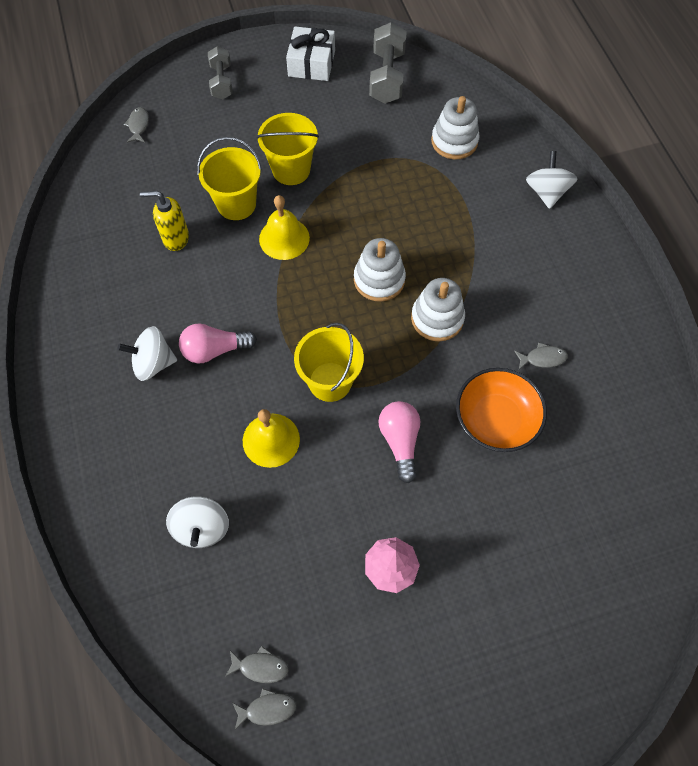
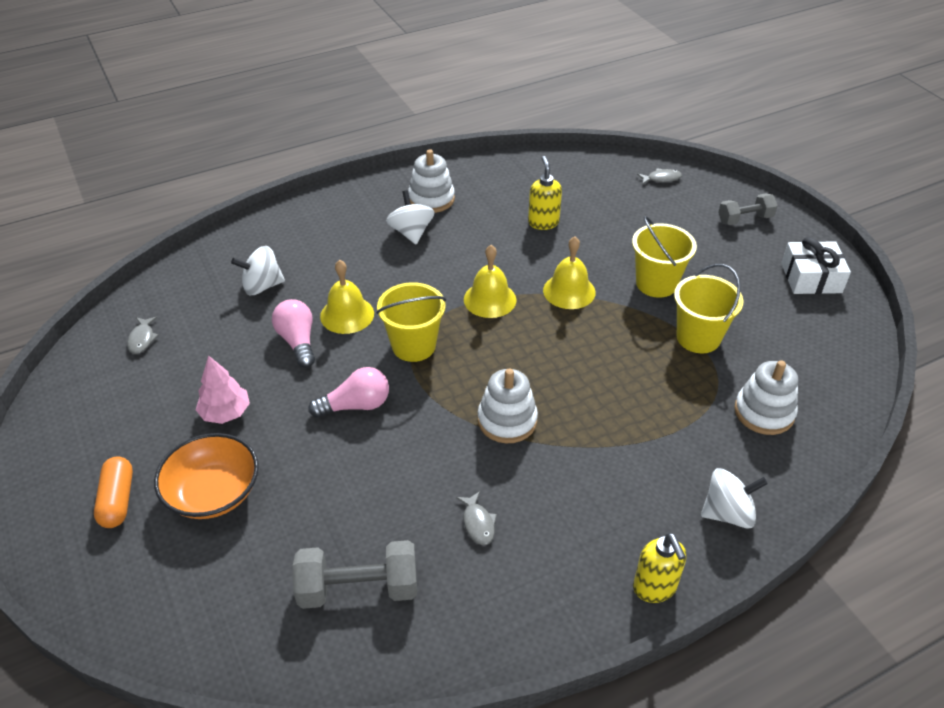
camera: 80 degrees right, 20 degrees down
(215, 350) = (432, 266): pink light bulb -> pink light bulb (298, 341)
(236, 204) = (597, 253): yellow bucket -> yellow bucket (698, 337)
(267, 709) = (107, 348): grey fish -> none
(279, 306) = (490, 299): none -> yellow bell
(379, 279) = (542, 367): white stacking toy -> white stacking toy (431, 199)
(387, 77) = (829, 341): grey dumbbell -> grey dumbbell (358, 588)
(491, 674) = (117, 500): none -> orange capsule
(496, 419) = (391, 483): orange bowl -> orange bowl (213, 492)
(607, 253) = (654, 588): none -> yellow soap dispenser

